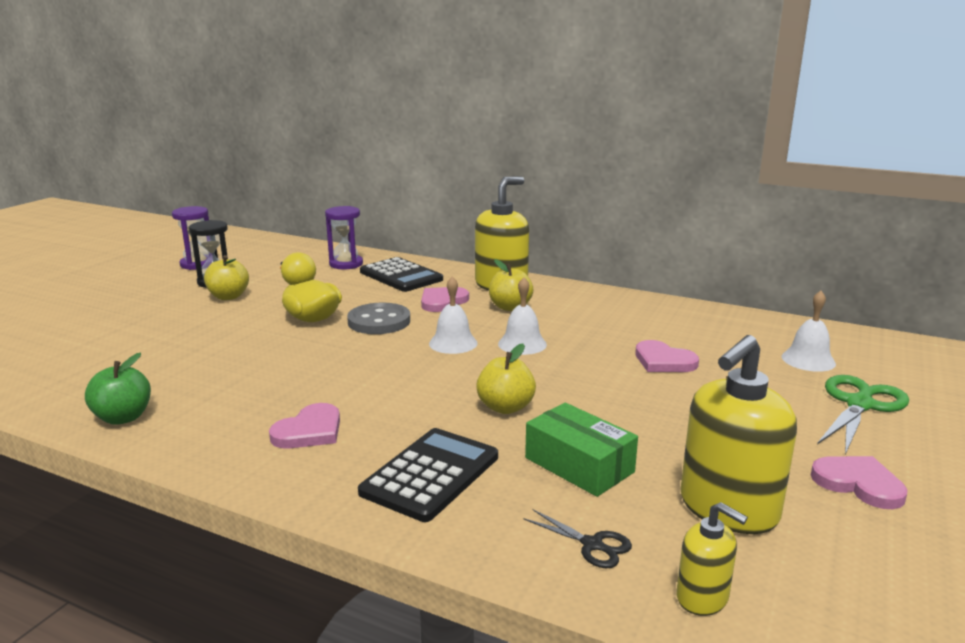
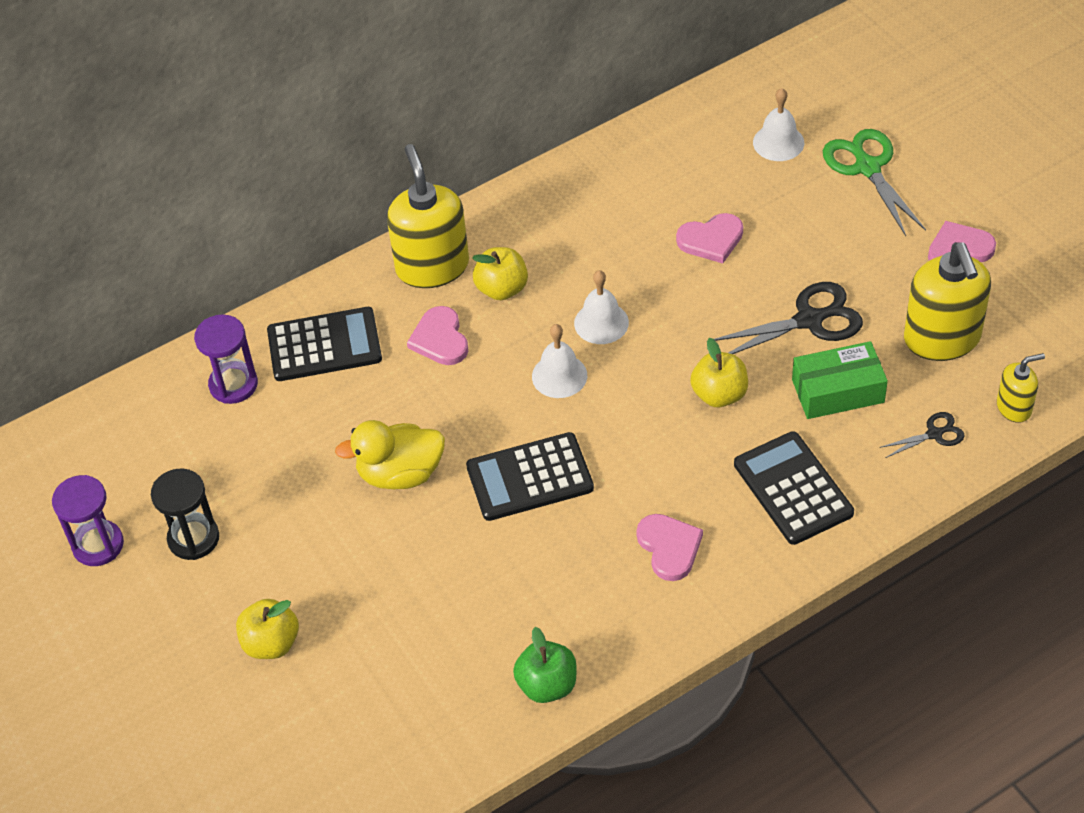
camera: 55 degrees left, 30 degrees up
(228, 297) = (263, 536): yellow apple -> yellow apple (271, 643)
(342, 358) = (530, 478): none -> black calculator
(379, 321) = (456, 416): grey button -> none
(643, 426) = (809, 320): none -> black scissors

